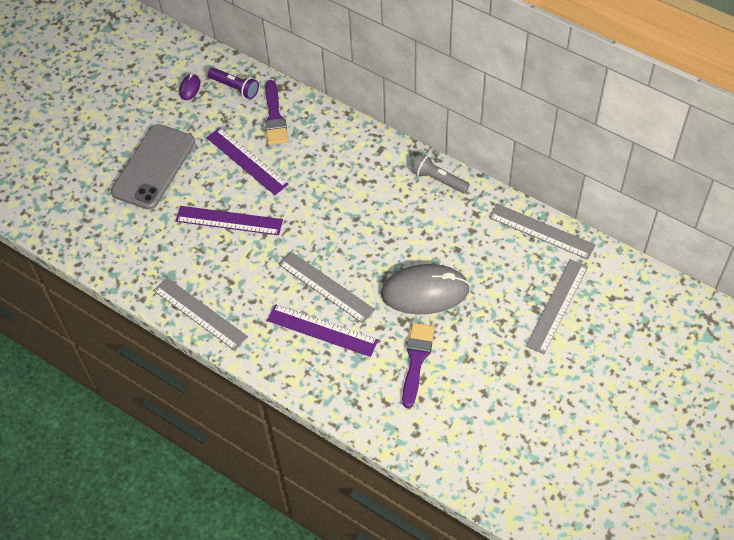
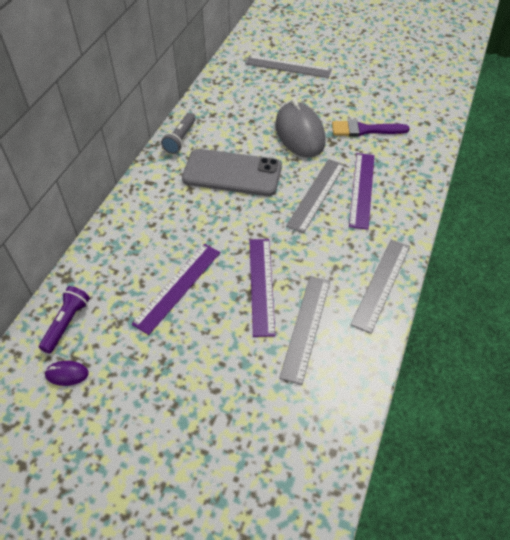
camera: 105 degrees left, 5 degrees down
(154, 167) = (200, 381): grey phone -> grey phone (232, 173)
(274, 117) = (112, 274): purple brush -> none
(541, 231) = (222, 79): grey ruler -> grey ruler (306, 327)

